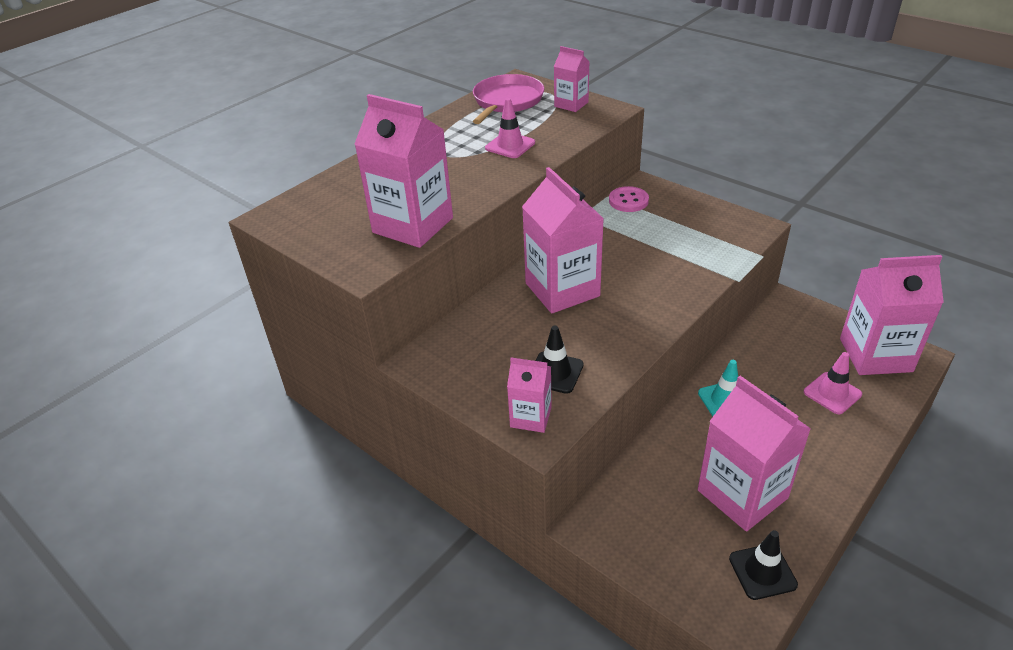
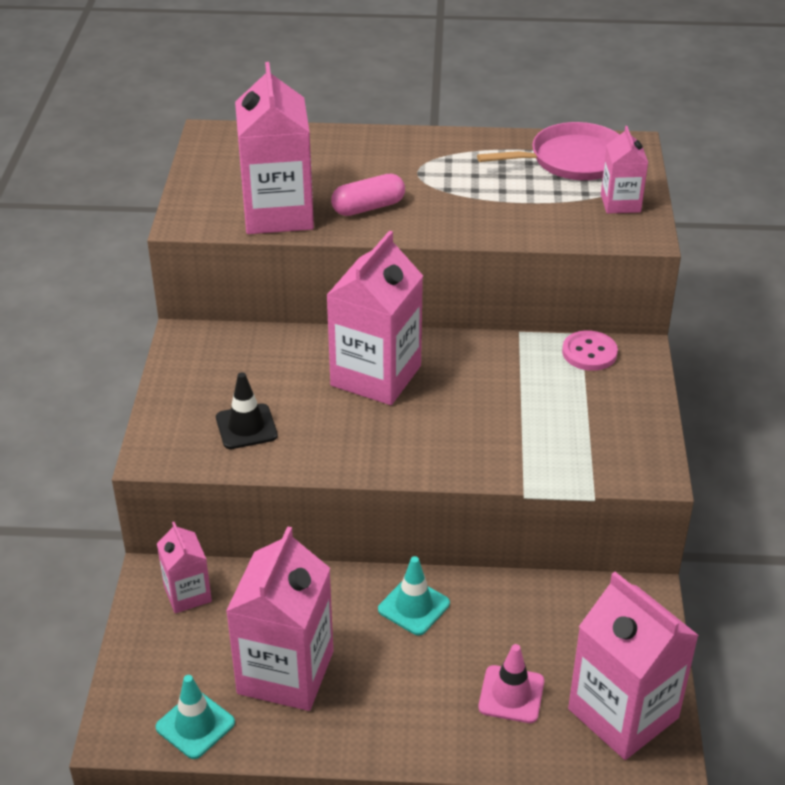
camera: 50 degrees right, 0 degrees up
(457, 187) = (368, 207): none -> pink capsule
(510, 145) = (482, 203): pink traffic cone -> none
(531, 417) = (174, 439): pink carton -> pink carton (187, 594)
(762, 571) = (195, 725): black traffic cone -> turquoise traffic cone

